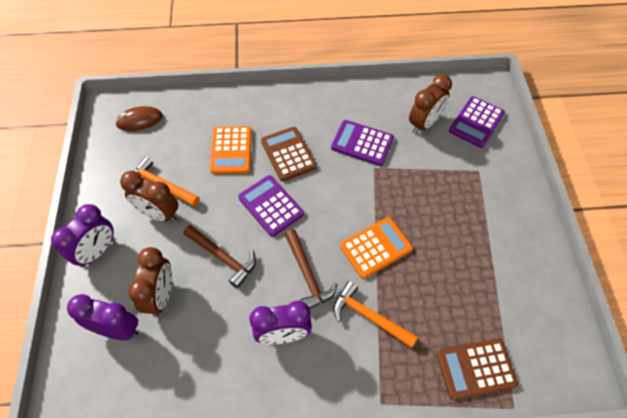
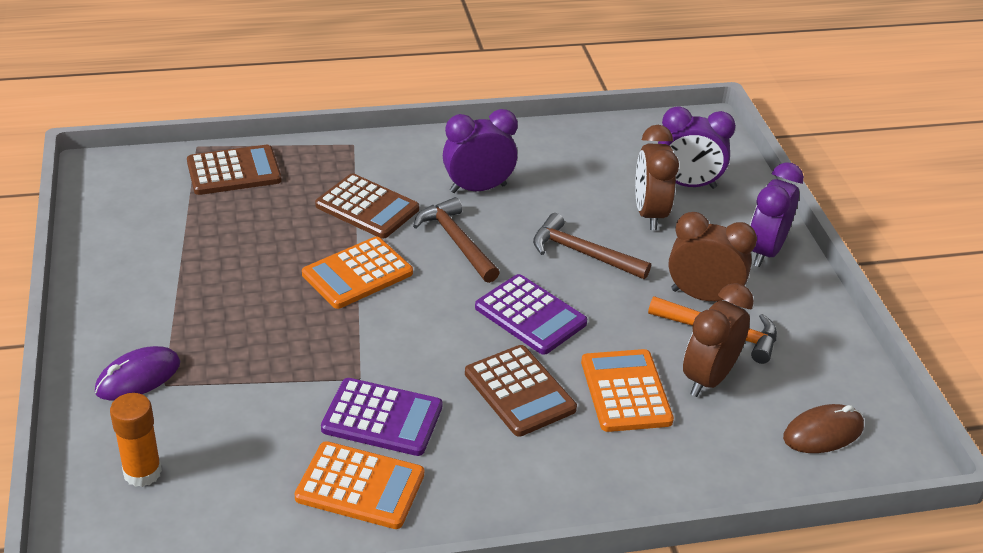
camera: 170 degrees right, 20 degrees down
(369, 316) = (367, 207): orange hammer -> brown calculator
(373, 109) = (360, 486): none -> orange calculator
(424, 123) = (254, 463): brown clock -> brown clock (708, 378)
(476, 122) = (142, 472): purple calculator -> orange glue stick
(494, 176) = (138, 377): none -> purple mouse

